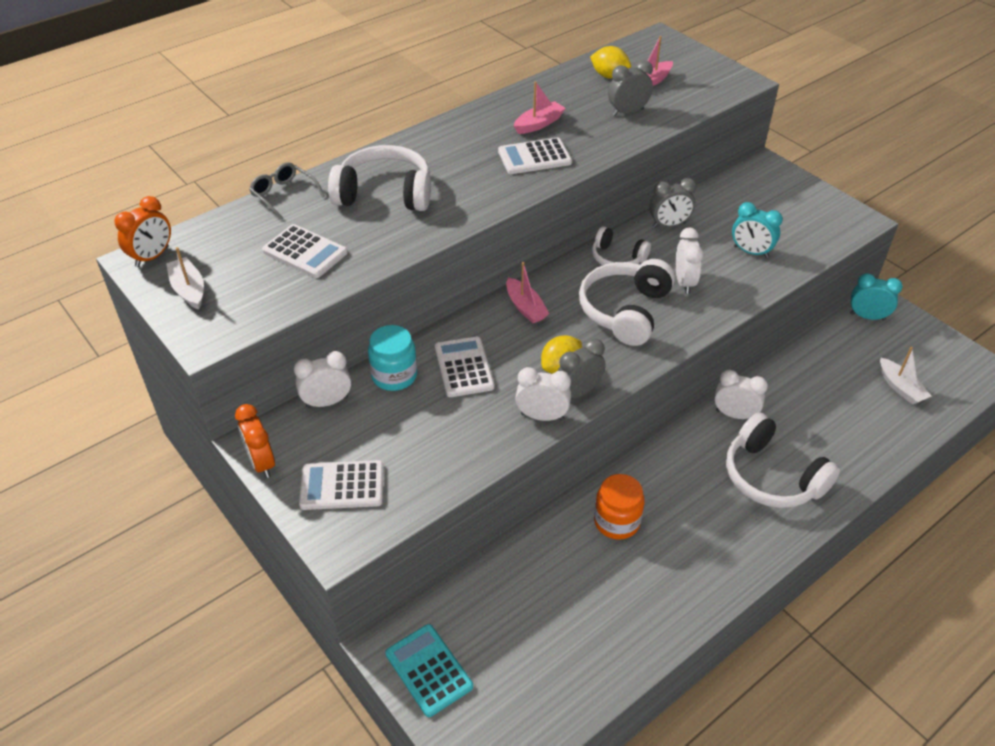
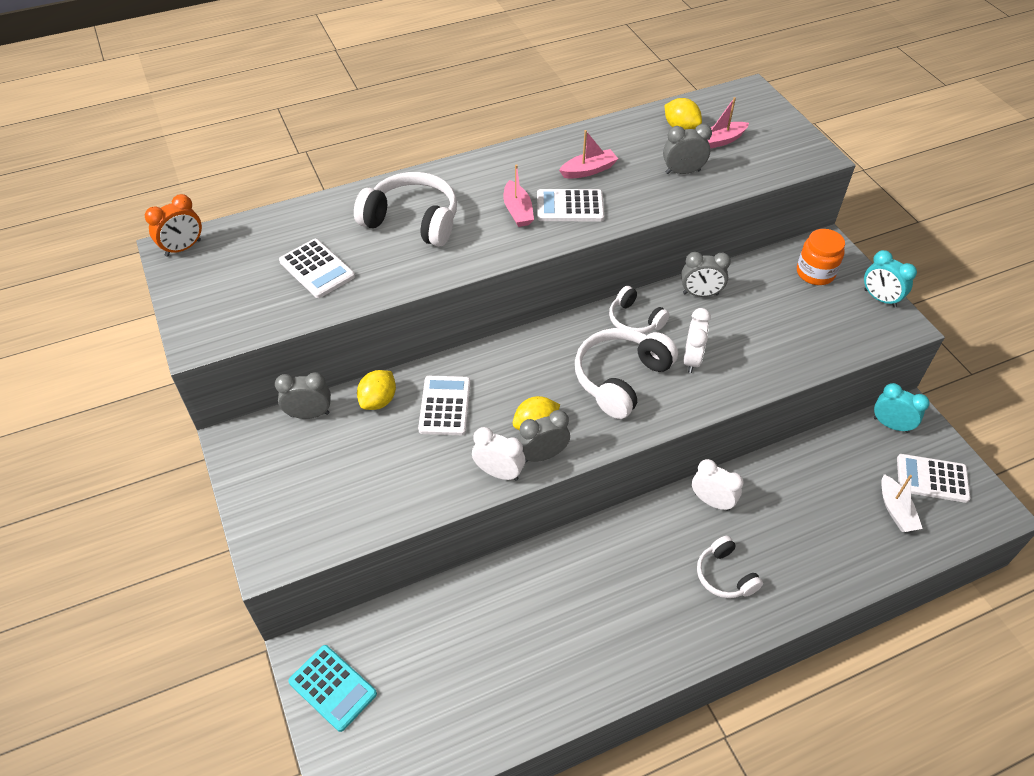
camera: 15 degrees right, 5 degrees up
(189, 290) = (202, 288): white boat -> none
(261, 463) = (231, 462): orange clock -> none
(284, 195) = (320, 205): grey glasses -> none
(327, 402) = (309, 414): white clock -> grey clock
(342, 486) = (293, 501): white calculator -> white calculator (932, 478)
(394, 375) = (378, 400): turquoise jar -> yellow lemon
(429, 670) = (332, 688): turquoise calculator -> turquoise calculator turned 150 degrees clockwise
(525, 307) = (525, 355): pink boat -> pink boat (517, 211)
(616, 521) = (555, 585): orange jar -> orange jar (815, 273)
(751, 252) = (773, 339): turquoise clock -> turquoise clock (880, 298)
(772, 476) = (724, 575): white headphones -> white headphones, size x0.60

